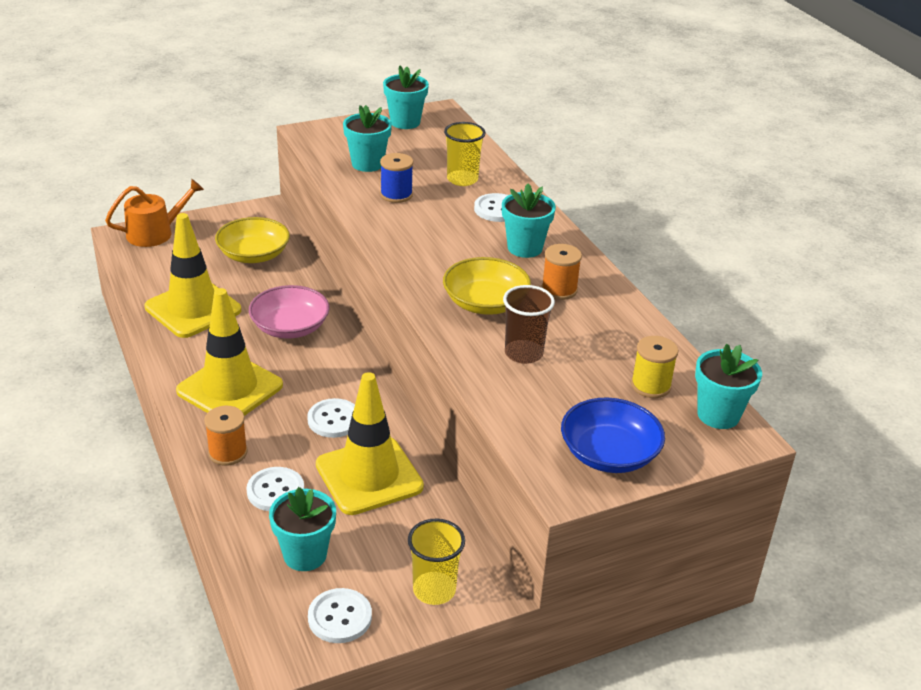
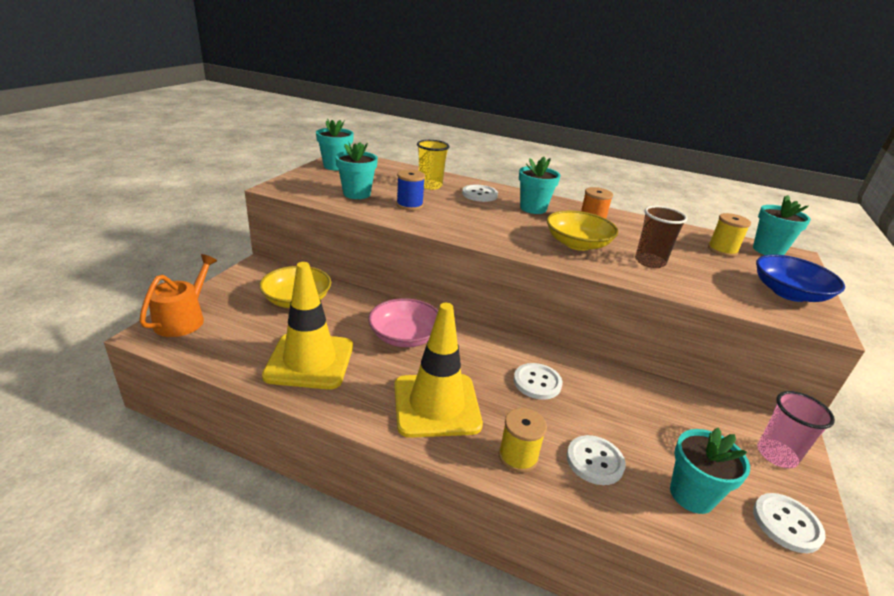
camera: 45 degrees left, 5 degrees down
(228, 452) = (518, 456): orange spool -> yellow spool
(369, 476) = (619, 406): yellow traffic cone -> none
(434, 590) = (776, 455): yellow cup -> pink cup

